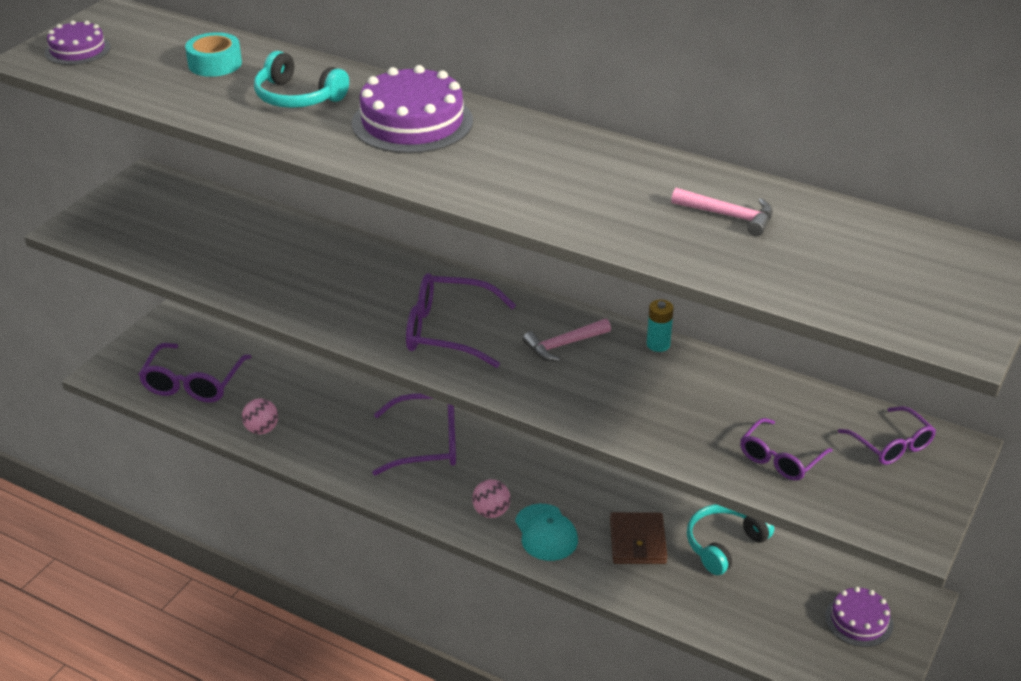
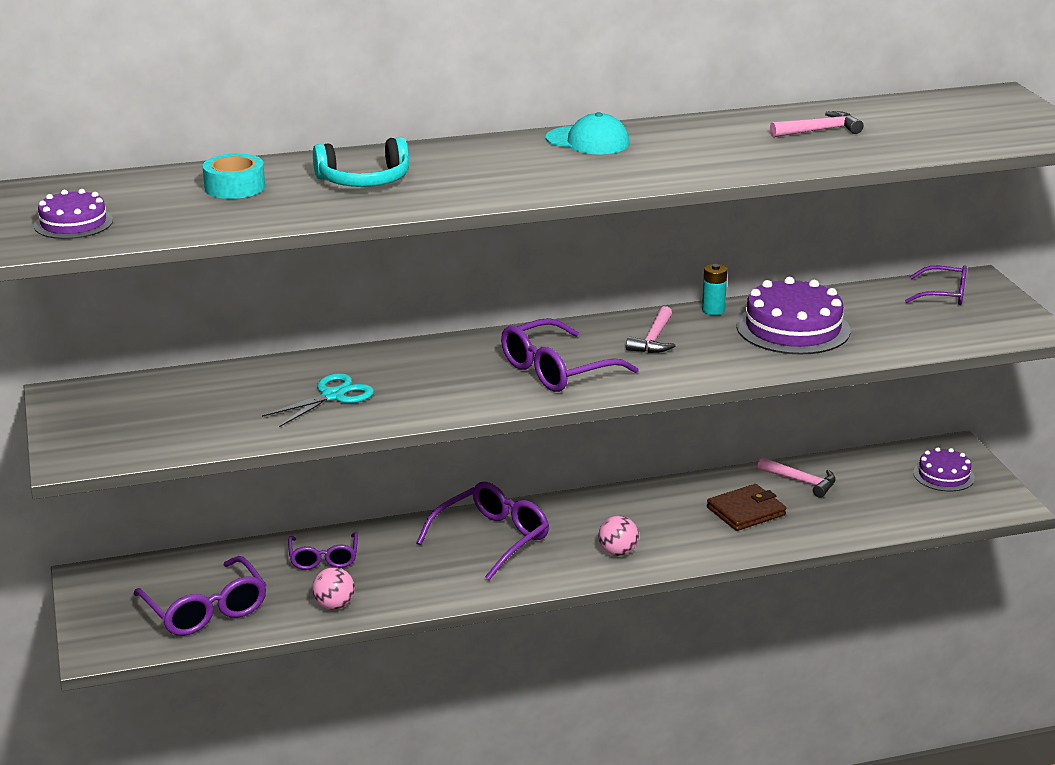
camera: 45 degrees left, 10 degrees down
(277, 266) = (332, 396): none -> turquoise scissors
(412, 122) = (494, 162): purple cake -> purple cake (793, 328)
(546, 533) = (678, 542): turquoise cap -> turquoise cap (588, 141)
(637, 541) = (746, 511): brown wallet -> brown wallet turned 75 degrees counterclockwise
(724, 545) = (801, 481): turquoise headphones -> pink hammer
(780, 459) = (901, 331): purple glasses -> purple glasses (323, 558)

